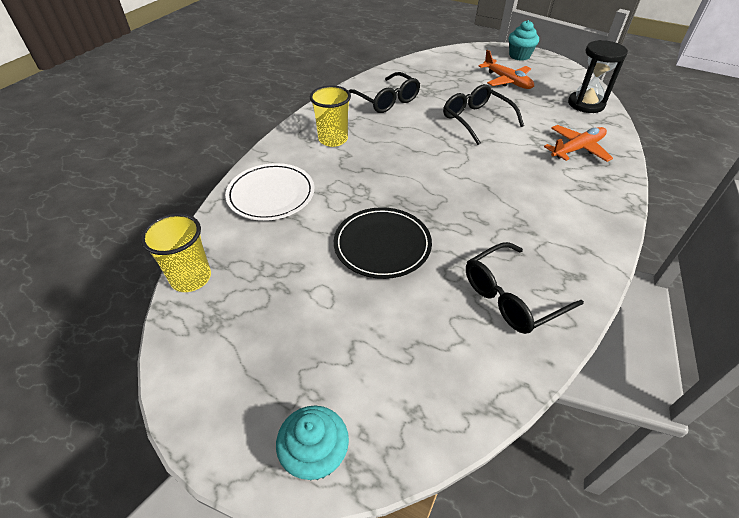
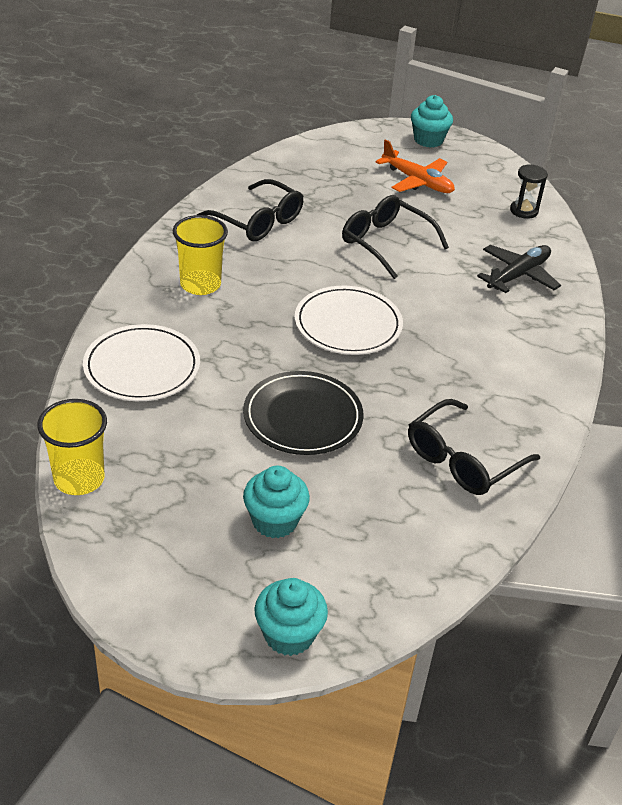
camera: 15 degrees left, 5 degrees down
(335, 335) = (274, 521): none -> turquoise cupcake
(435, 175) = (348, 324): none -> white plate
(577, 149) = (518, 275): orange plane -> black plane
(586, 104) = (524, 211): black hourglass -> black hourglass, size x0.60

